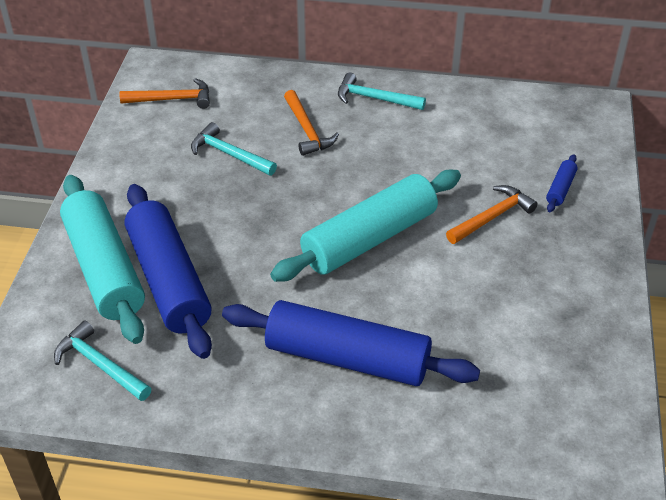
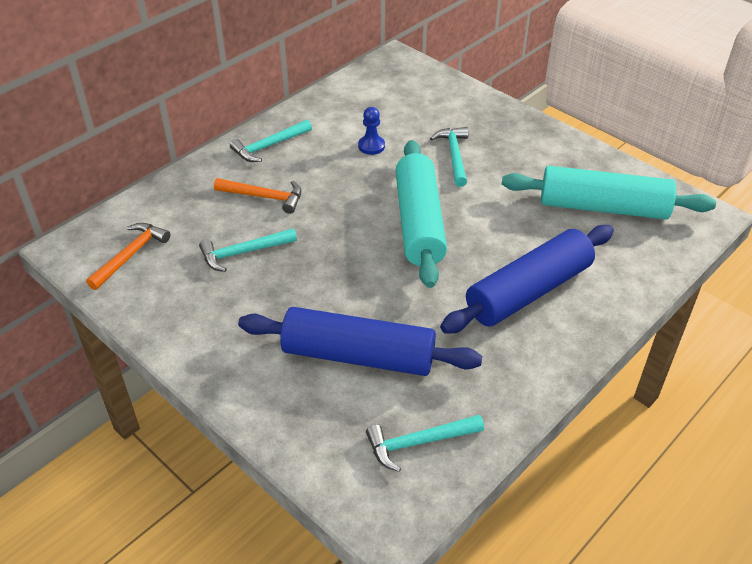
camera: 55 degrees left, 0 degrees up
(105, 269) = (305, 392): turquoise rolling pin -> turquoise rolling pin (603, 207)
(444, 157) = (371, 146): none -> blue pawn
(492, 217) = (454, 156): orange hammer -> turquoise hammer
(560, 189) = (457, 114): blue rolling pin -> none

